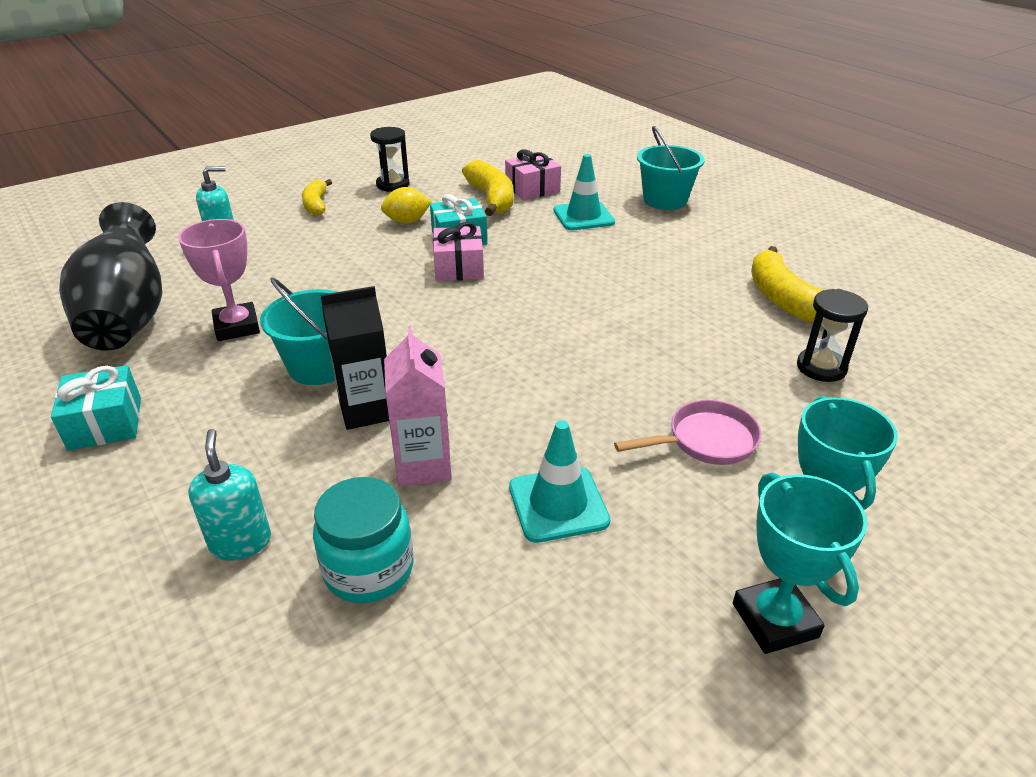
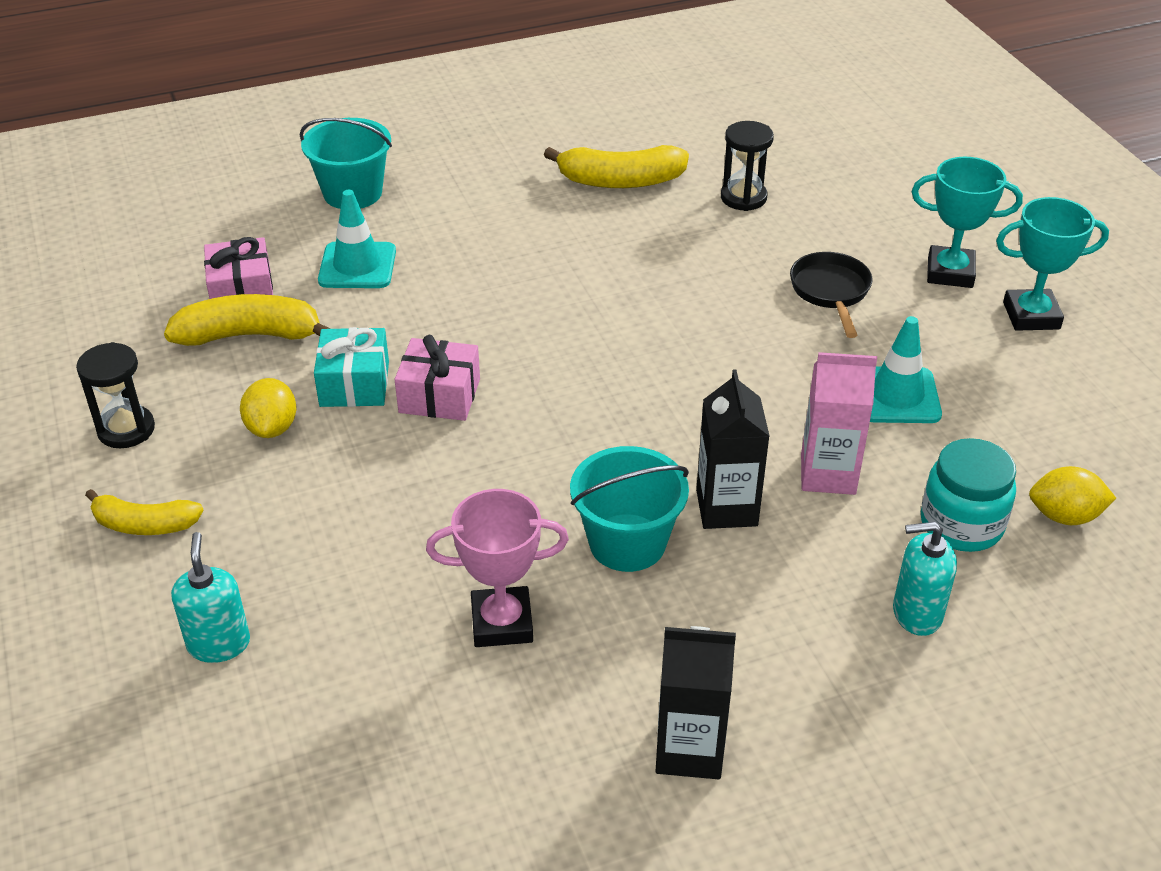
camera: 75 degrees left, 5 degrees up
(105, 423) = (689, 749): turquoise gift -> black carton
(129, 316) = (419, 752): black vase -> none
(397, 666) = (1064, 516): none -> yellow lemon
(705, 441) = (830, 292): pink pan -> black pan

